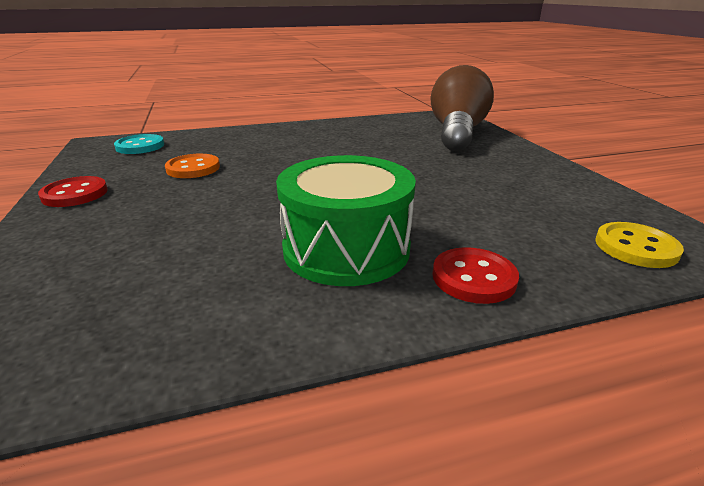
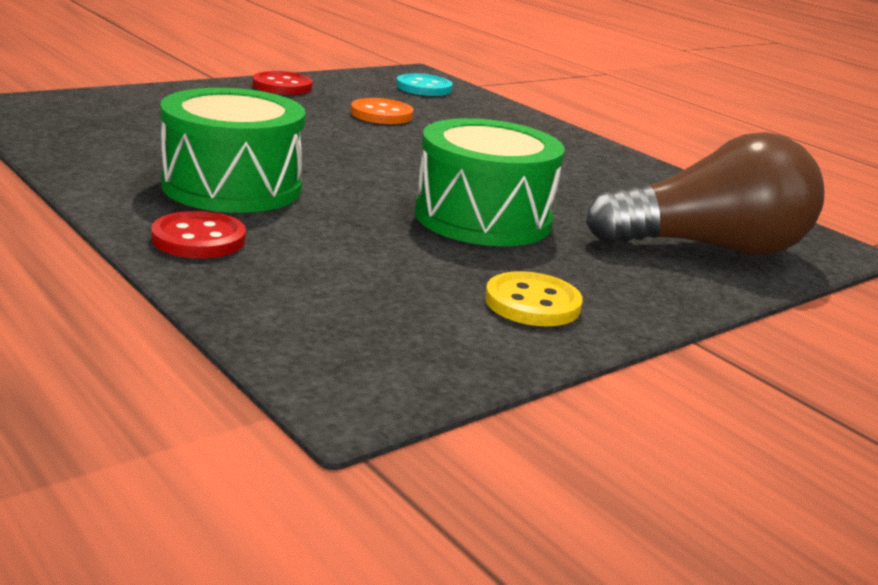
camera: 65 degrees right, 5 degrees down
(419, 172) = (482, 218): none -> green drum
(636, 247) = (322, 337): yellow button -> yellow button (532, 303)

